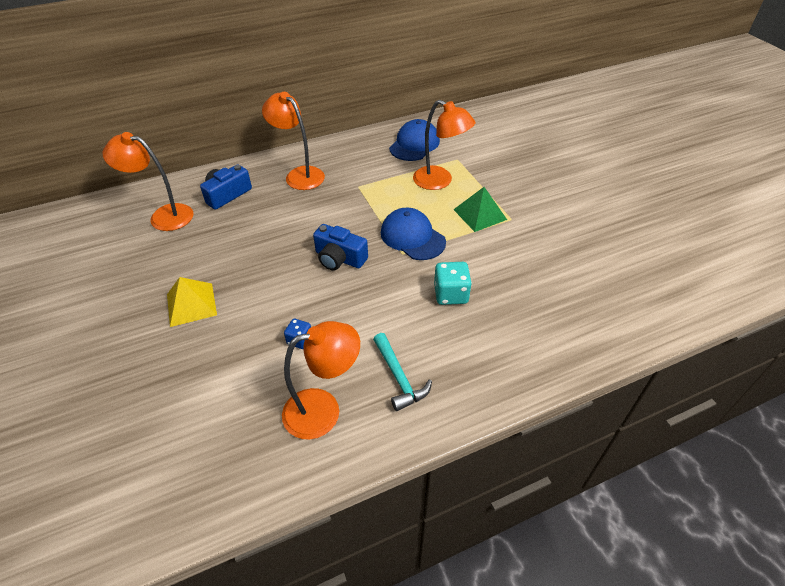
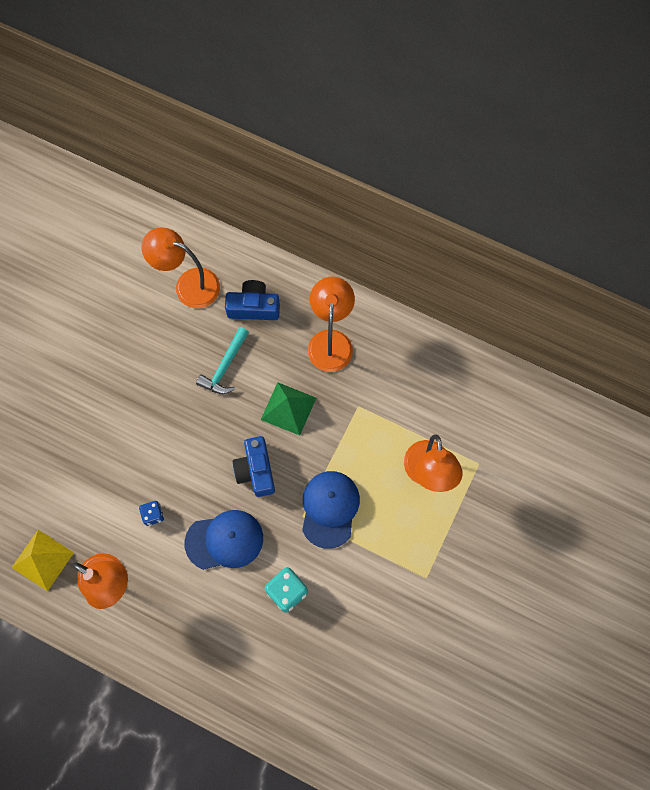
camera: 50 degrees right, 25 degrees up
(163, 216) = (188, 285): orange lamp -> orange lamp turned 45 degrees counterclockwise
(191, 304) = (123, 405): yellow pyramid -> yellow pyramid (42, 560)
(399, 377) = (175, 614): turquoise hammer -> turquoise hammer (225, 367)
(414, 144) = (468, 404): blue cap -> blue cap (224, 540)
(480, 214) = (409, 544): green pyramid -> green pyramid (288, 408)

